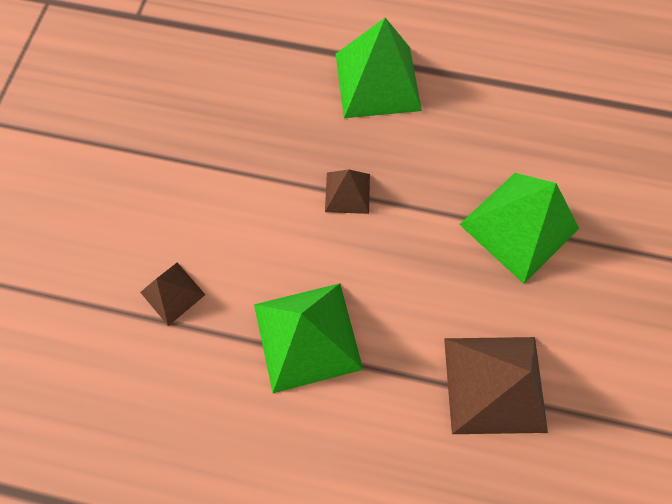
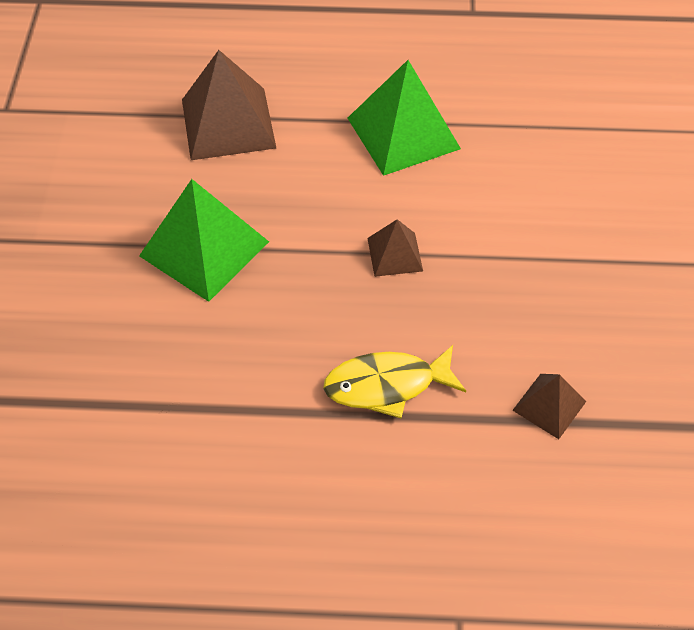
camera: 170 degrees right, 15 degrees down
(172, 293) = (540, 146): brown pyramid -> brown pyramid (549, 405)
(377, 81) = (386, 385): green pyramid -> yellow fish

